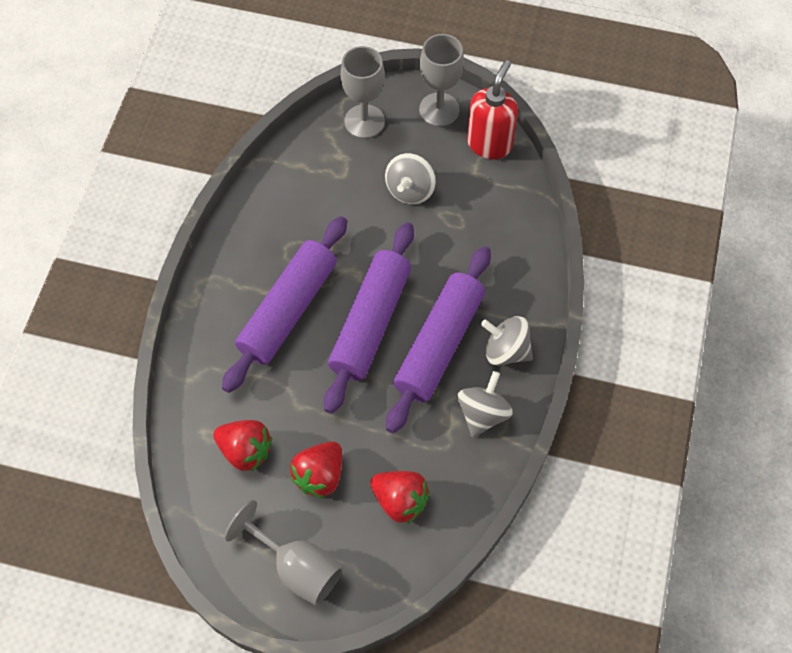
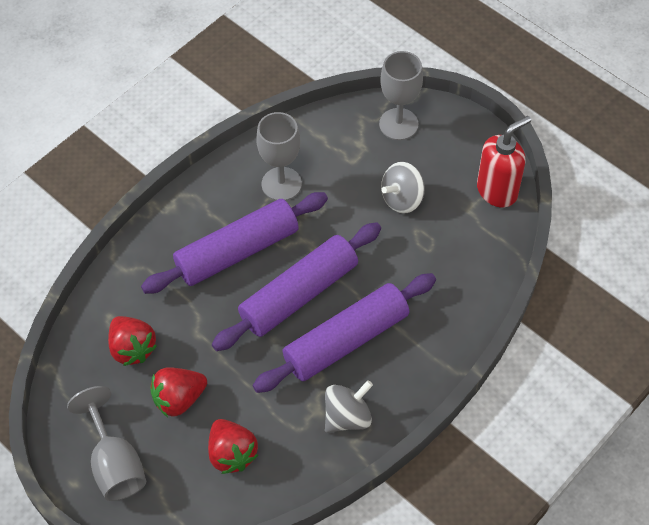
camera: 30 degrees right, 5 degrees down
(439, 109) = (470, 142): grey goblet -> grey goblet (281, 184)
(506, 350) = (401, 373): grey spinning top -> none

